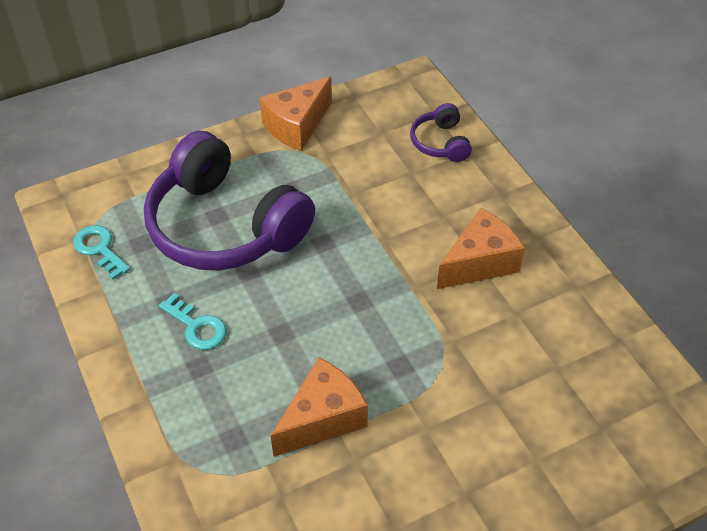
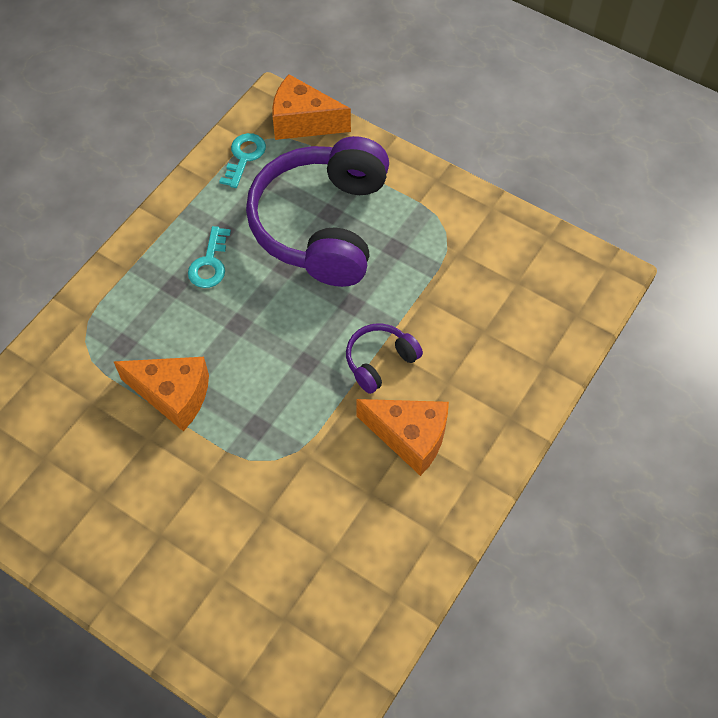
camera: 60 degrees right, 10 degrees up
(297, 126) = (475, 213): orange cheese -> orange cheese (303, 122)
(440, 143) = (539, 336): purple headphones -> purple headphones (380, 361)

